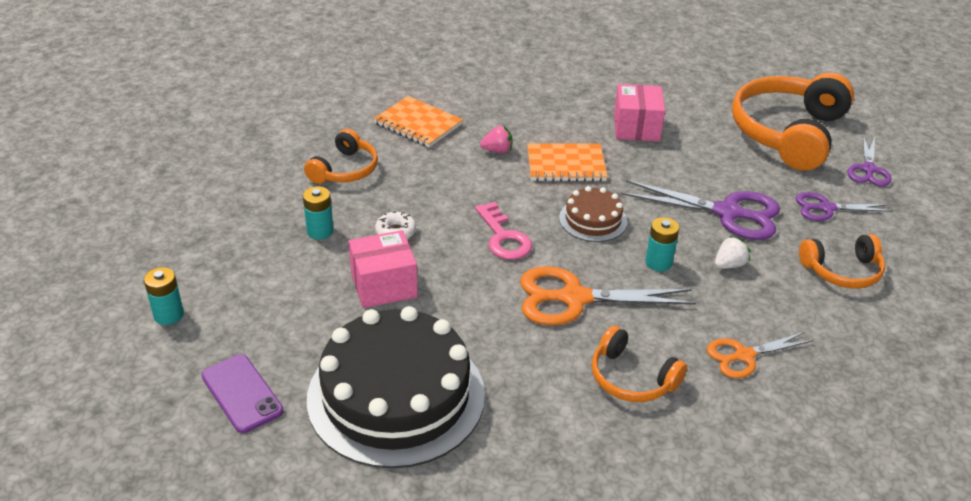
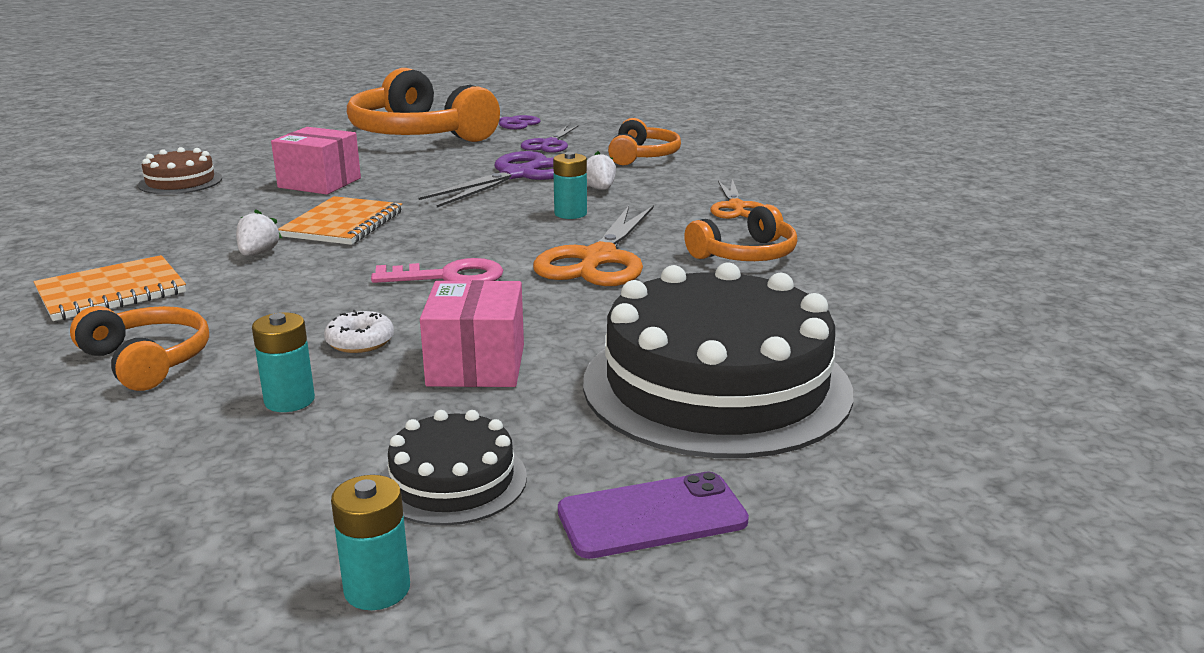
camera: 70 degrees left, 15 degrees down
(258, 312) = (453, 480): none -> black cake
(497, 150) = (258, 253): pink strawberry -> white strawberry
(593, 220) = (466, 228): brown cake -> brown cake (180, 182)

